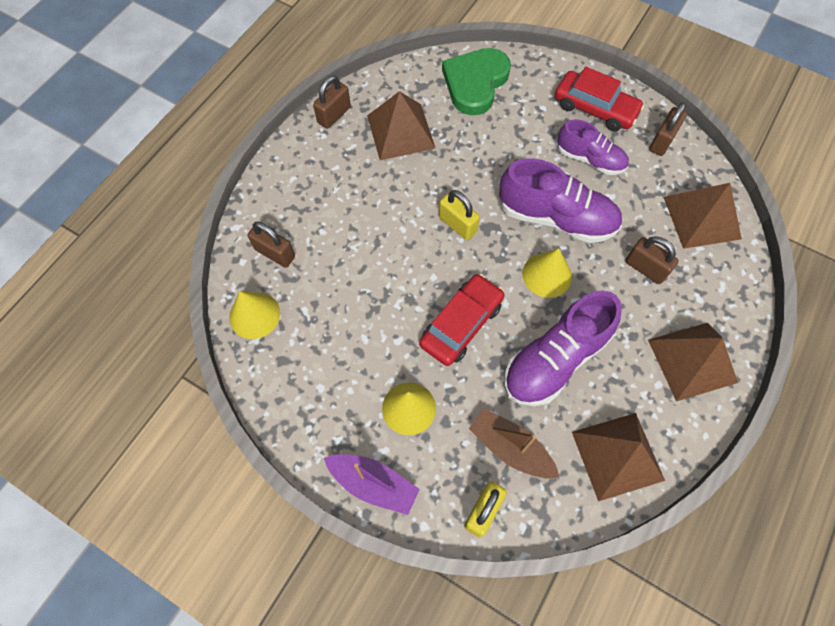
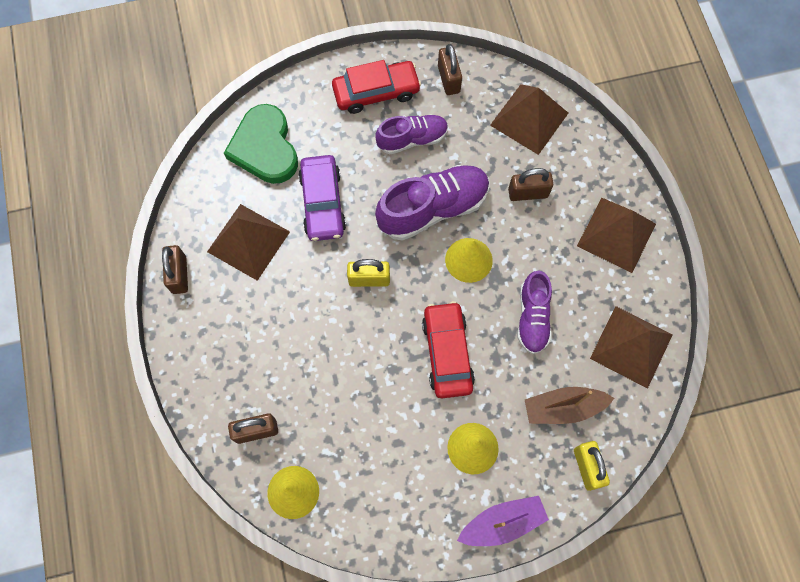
camera: 45 degrees left, 5 degrees up
(478, 148) = (322, 203): none -> purple car
(555, 359) = (532, 317): purple shoe -> purple shoe, size x0.63

